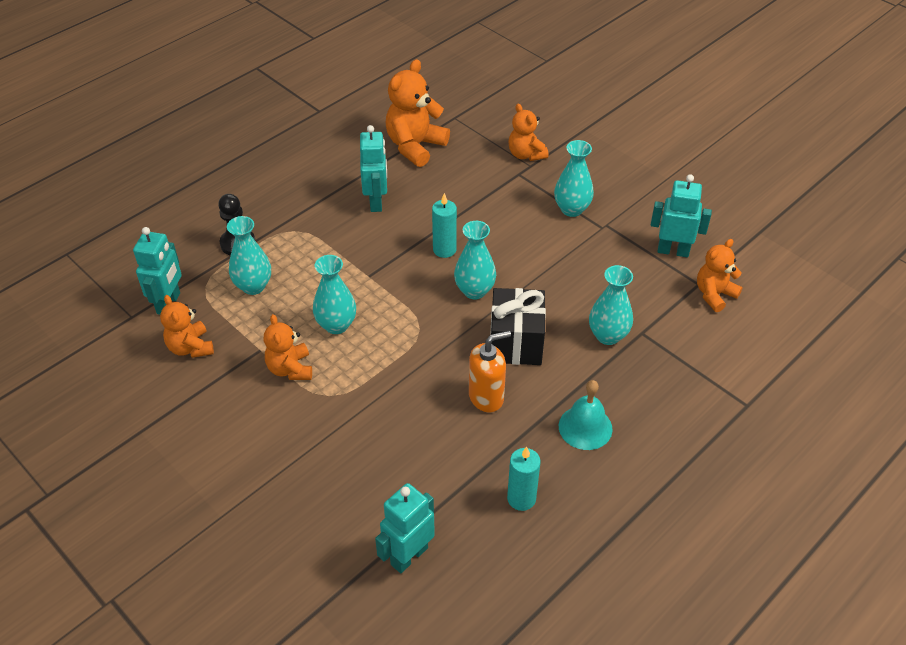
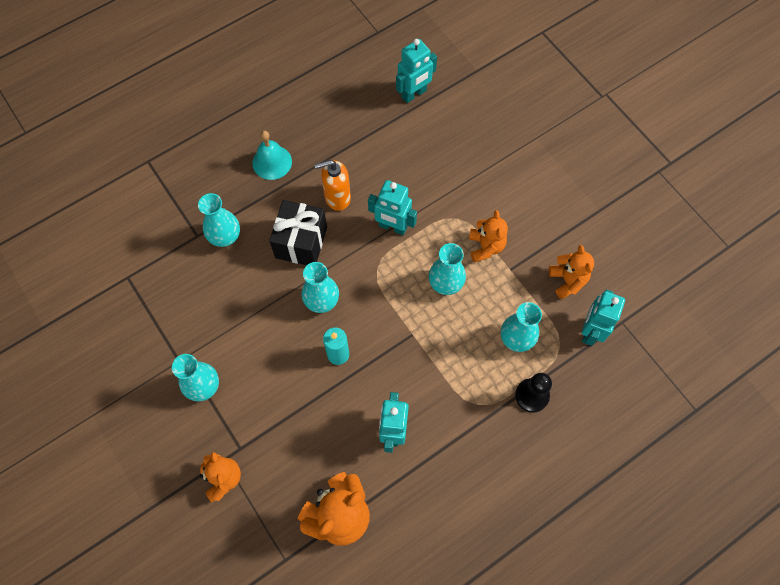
camera: 170 degrees left, 20 degrees up
(521, 498) = (332, 119): turquoise candle -> none
(673, 251) = (131, 317): turquoise robot -> turquoise robot (392, 227)
(714, 294) = (120, 263): orange teddy bear -> none

